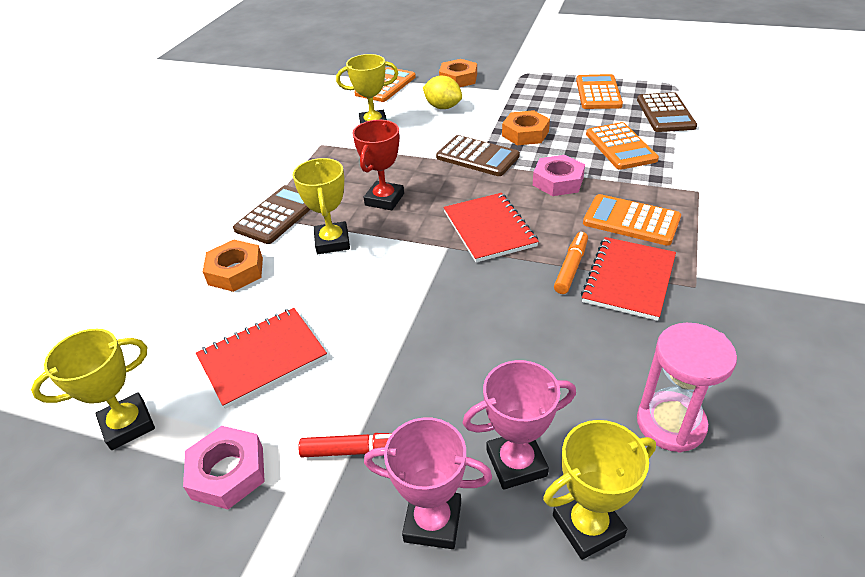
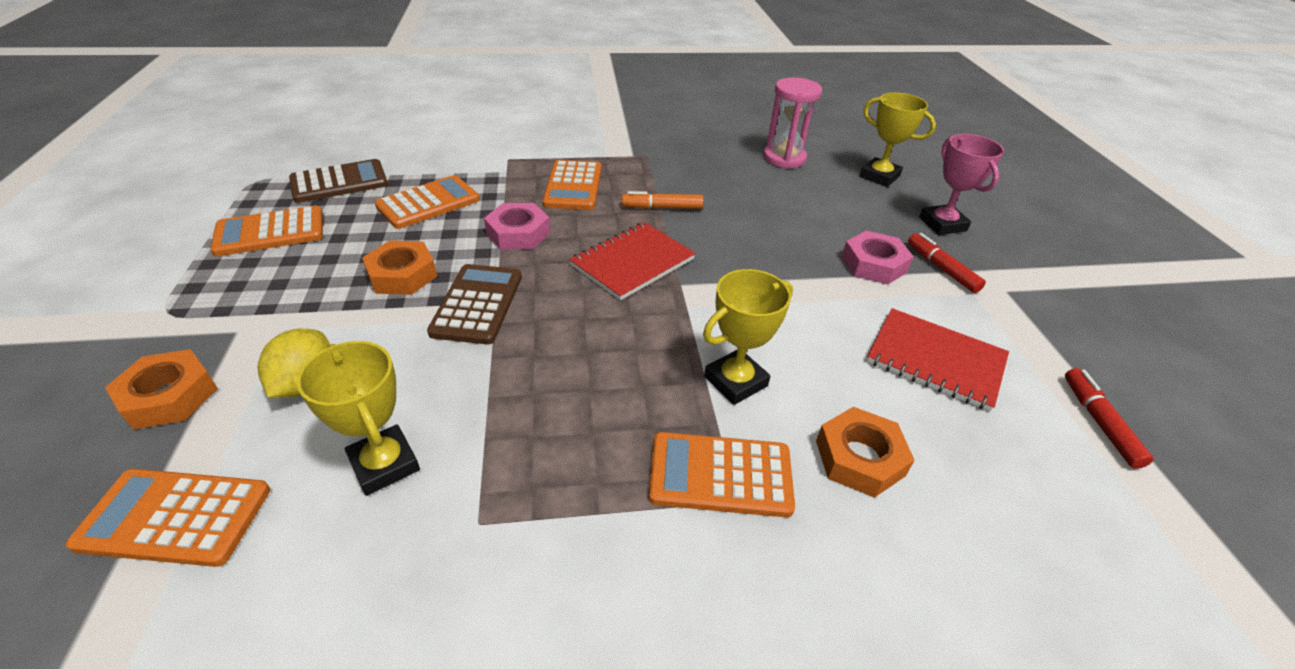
camera: 120 degrees left, 0 degrees up
(128, 425) = (1099, 422): yellow trophy -> red marker
(228, 472) = (1037, 327): pink nut -> pink nut (874, 264)
(278, 215) = (720, 475): brown calculator -> orange calculator
(384, 199) = (619, 363): red trophy -> none
(516, 463) = (870, 203): pink trophy -> none
(628, 279) = (658, 181): red notebook -> none

